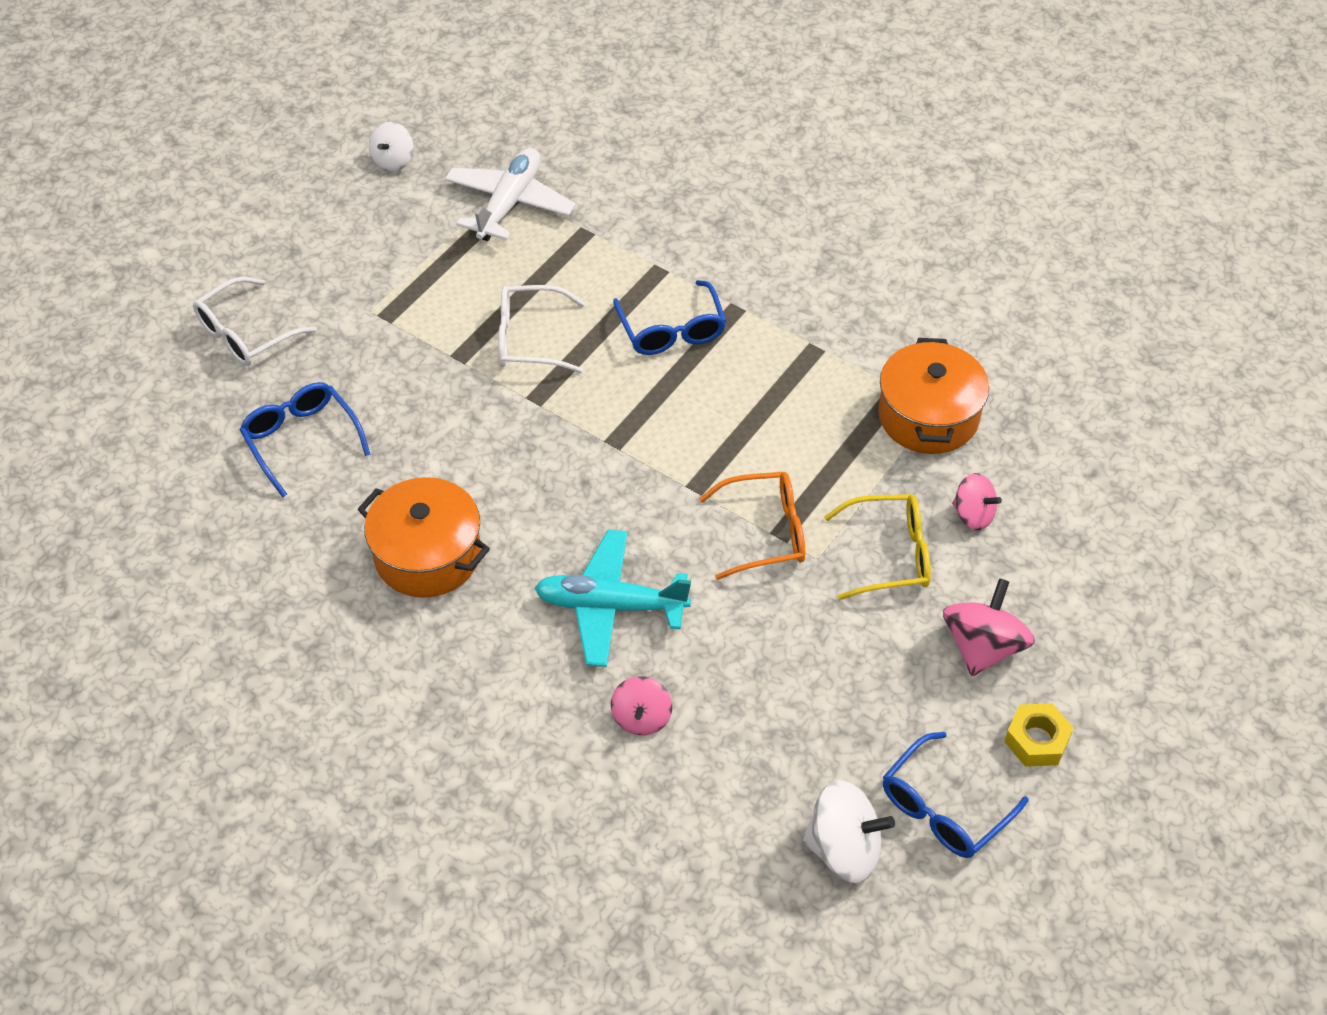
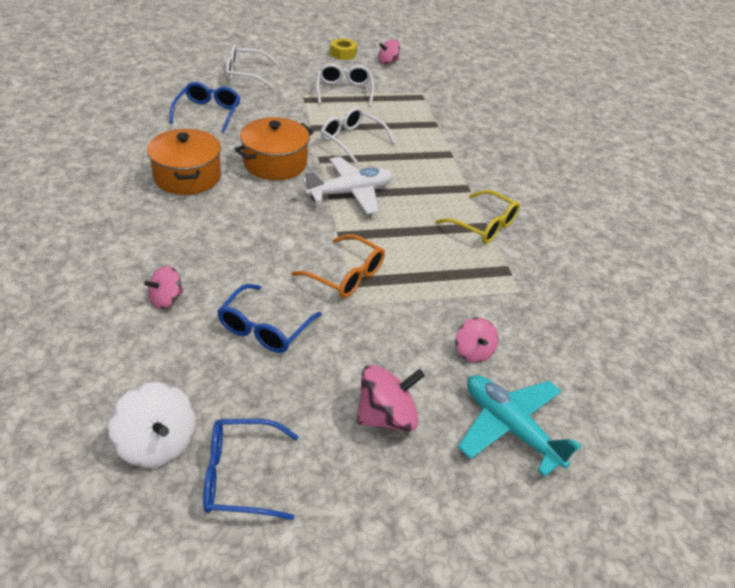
camera: 40 degrees right, 10 degrees down
(393, 161) = (388, 62): white spinning top -> pink spinning top
(411, 261) = (344, 91): none -> white glasses
(509, 204) = (415, 98): white plane -> white plane (350, 193)
(610, 606) = (227, 248): turquoise plane -> turquoise plane (510, 428)
(672, 330) = (422, 176): blue glasses -> blue glasses (264, 328)
(890, 554) = (397, 333): yellow glasses -> yellow glasses (484, 225)
(928, 416) = (509, 292): orange pot -> orange pot (275, 163)
(1036, 740) = (348, 492): yellow nut -> yellow nut (343, 54)

